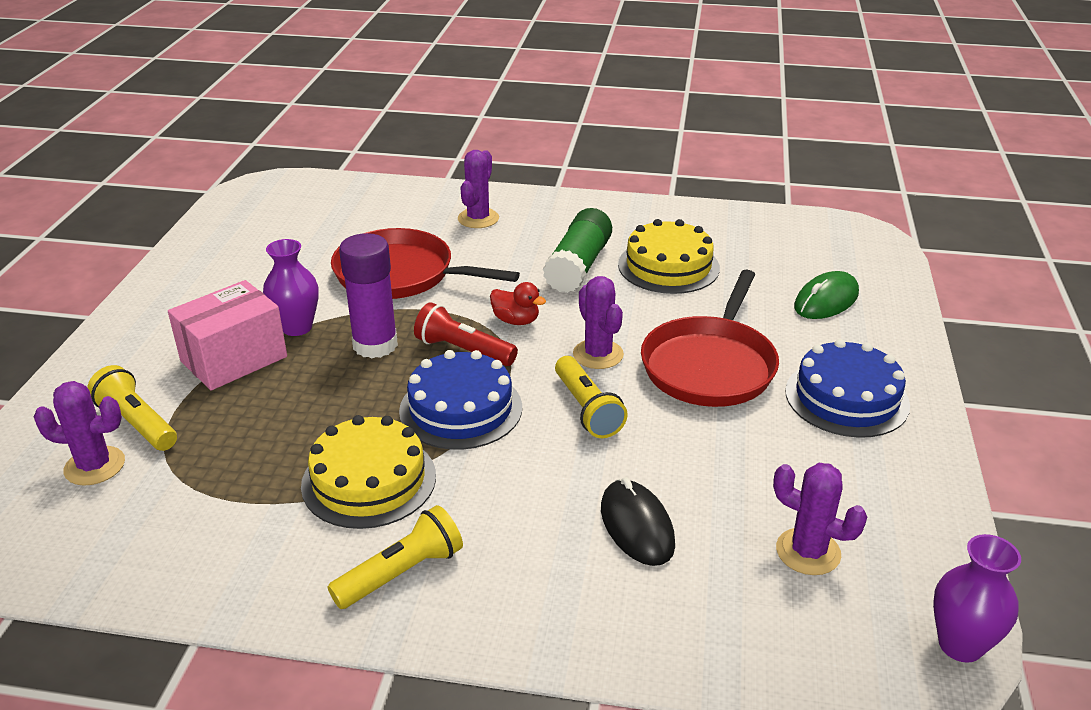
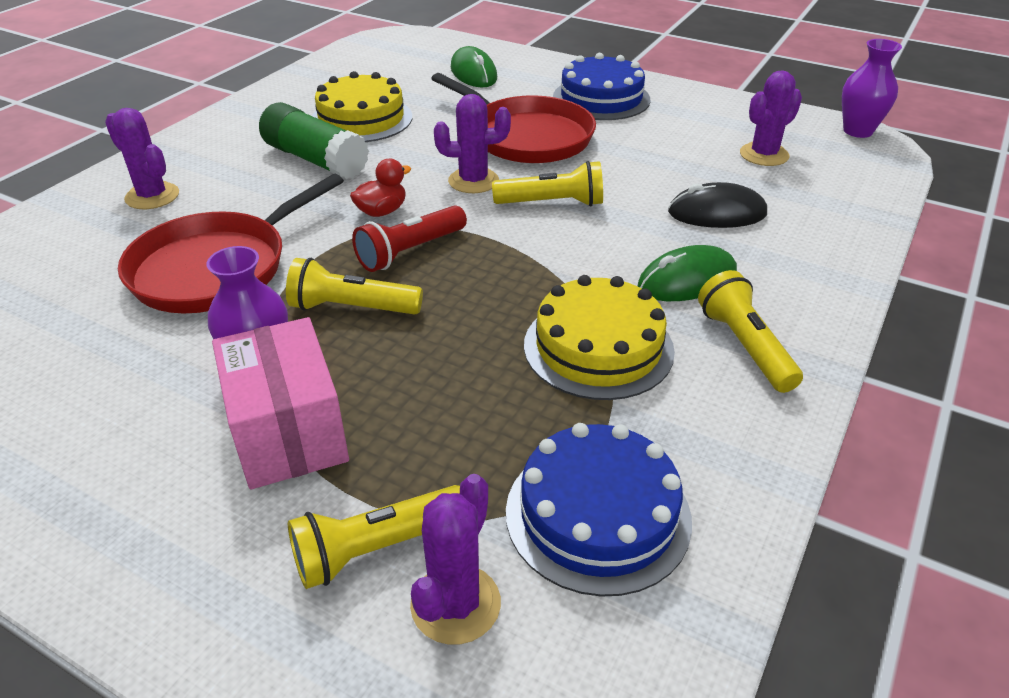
camera: 70 degrees left, 5 degrees up
(375, 345) = (352, 308): purple glue stick -> yellow flashlight
(461, 409) = (510, 270): blue cake -> blue cake (598, 514)
(494, 520) = (687, 280): none -> green mouse

